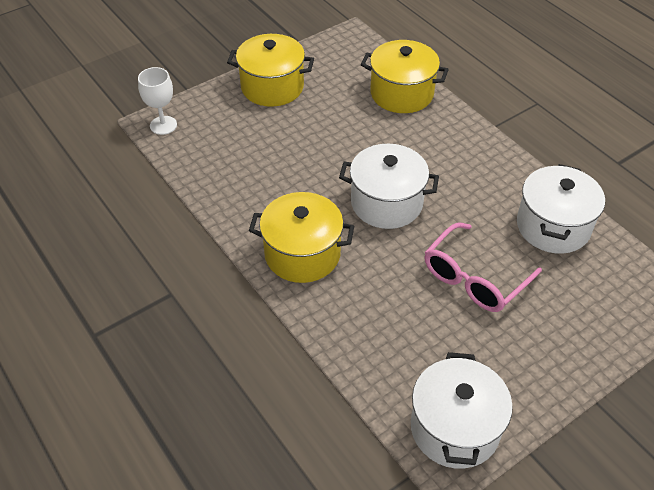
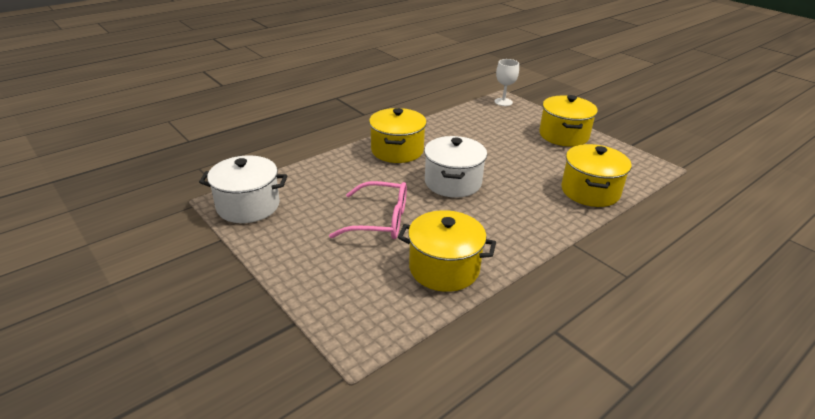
camera: 85 degrees right, 15 degrees down
(474, 278) = (379, 220): pink glasses -> pink glasses turned 150 degrees clockwise
(553, 226) = (444, 268): white pot -> yellow pot

